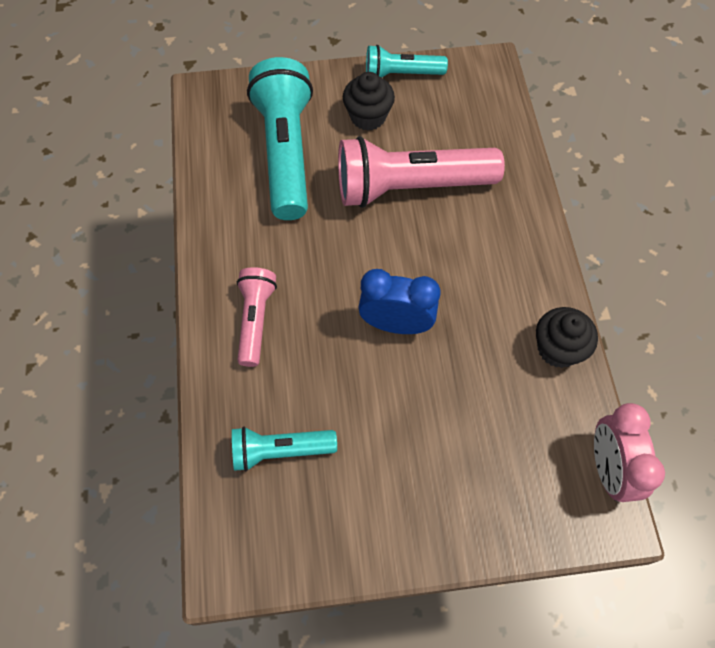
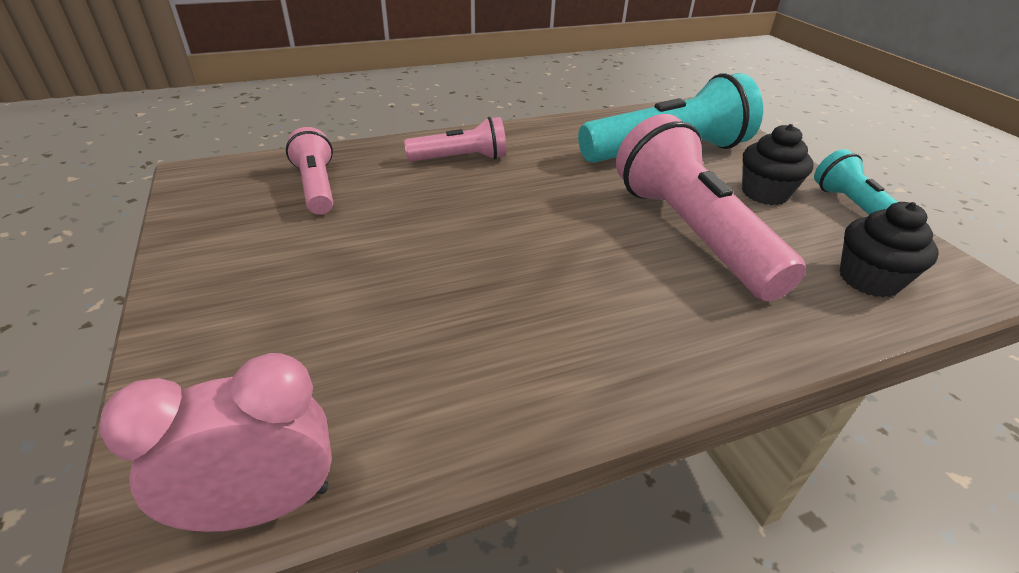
camera: 75 degrees right, 25 degrees down
(280, 451) = (316, 187): turquoise flashlight -> pink flashlight
(396, 324) = (486, 242): blue clock -> none
(558, 349) = (496, 409): black cupcake -> black cupcake (868, 279)

